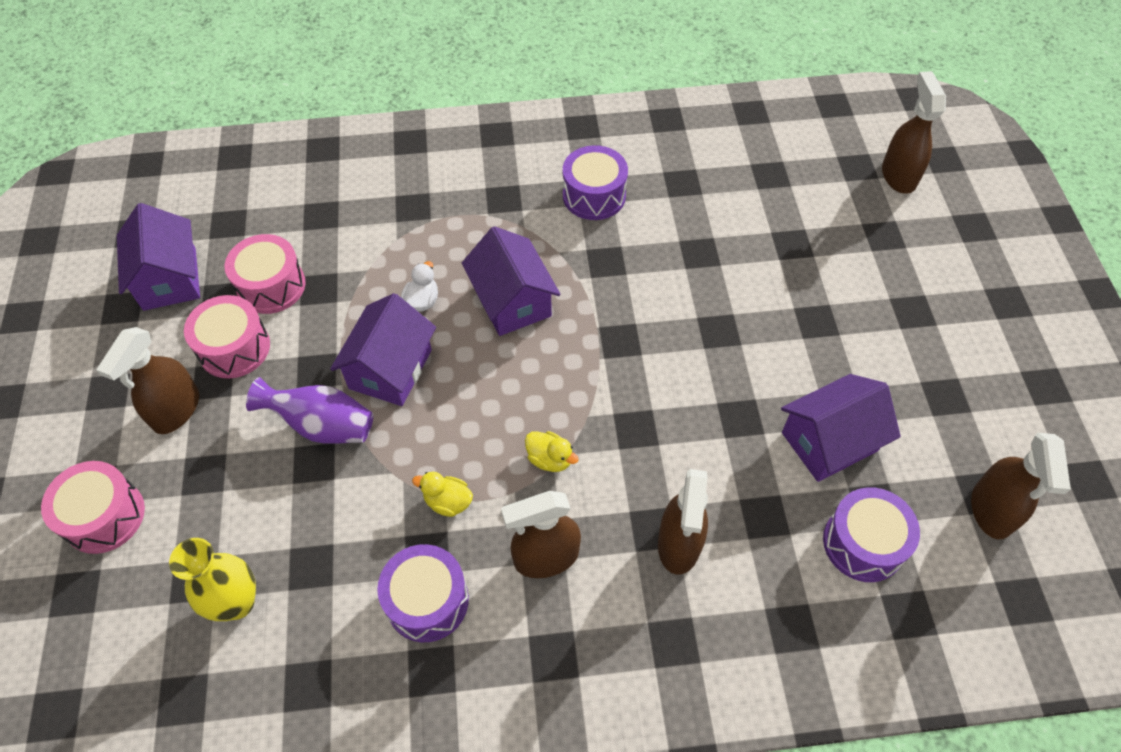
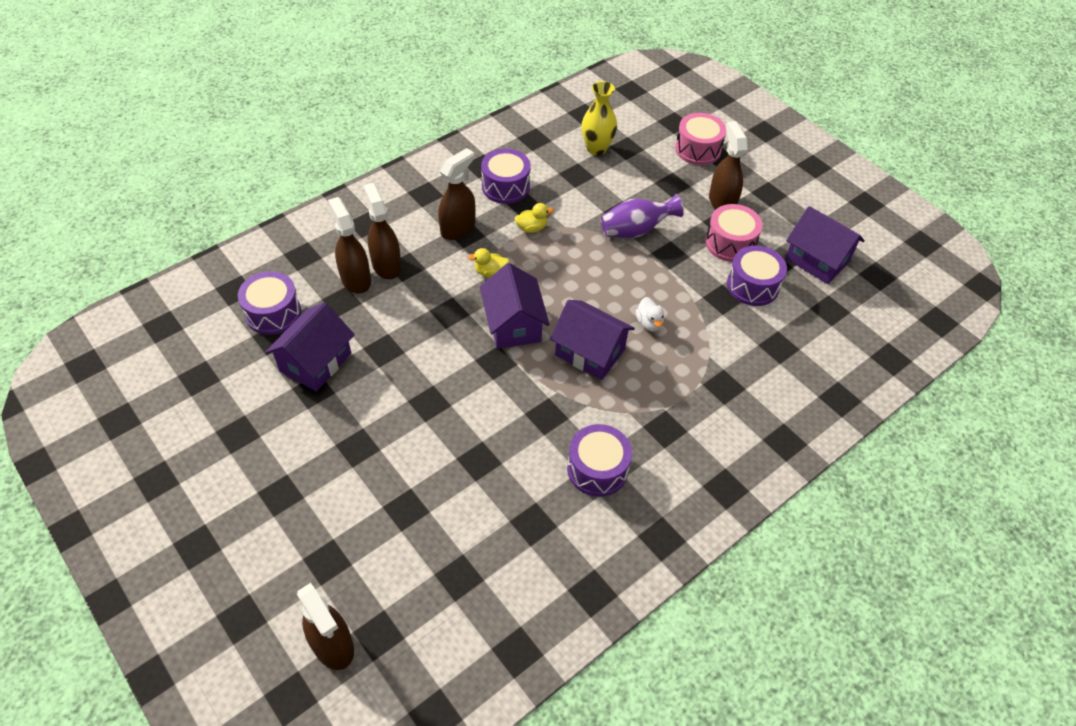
camera: 145 degrees right, 5 degrees down
(271, 286) = (752, 286): pink drum -> purple drum
(390, 369) = (628, 275): purple house -> purple house (513, 324)
(991, 510) = (190, 368): brown spray bottle -> brown spray bottle (355, 279)

